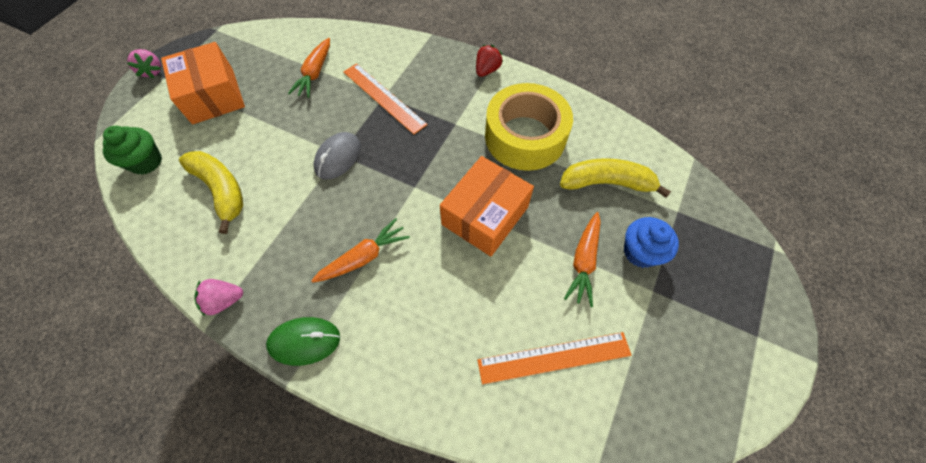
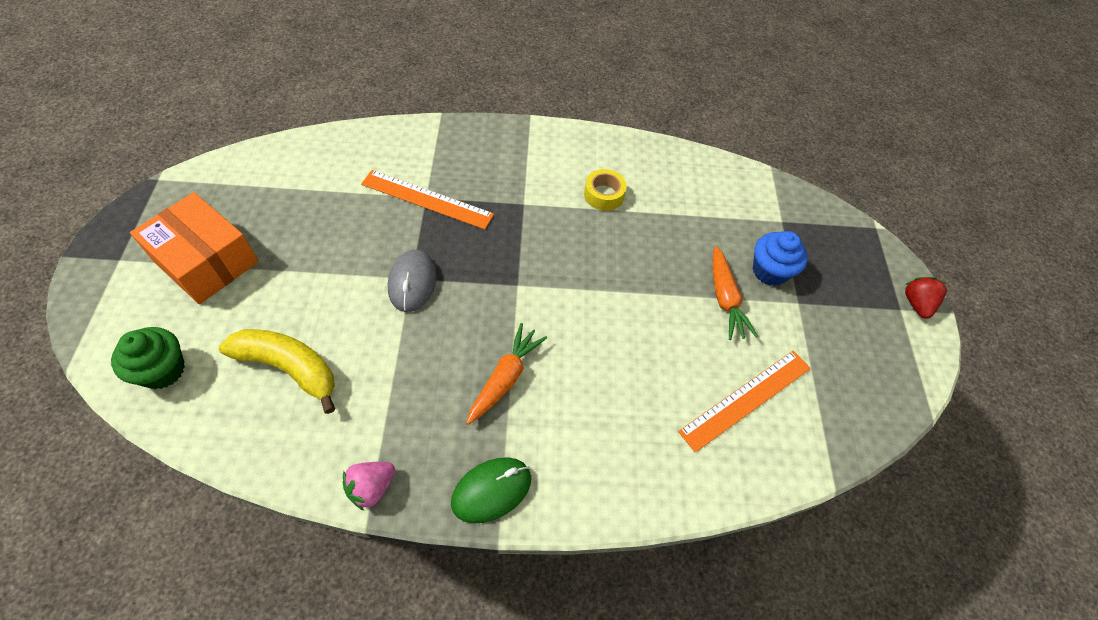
camera: 30 degrees left, 5 degrees down
(152, 71) = (97, 256): pink strawberry -> none
(315, 73) = (326, 196): orange carrot -> none
(485, 215) = (608, 288): orange box -> none
(487, 70) = (526, 136): red strawberry -> red strawberry (916, 304)
(525, 137) = (604, 195): yellow tape -> yellow tape, size x0.44
(607, 183) = (706, 216): yellow banana -> none

